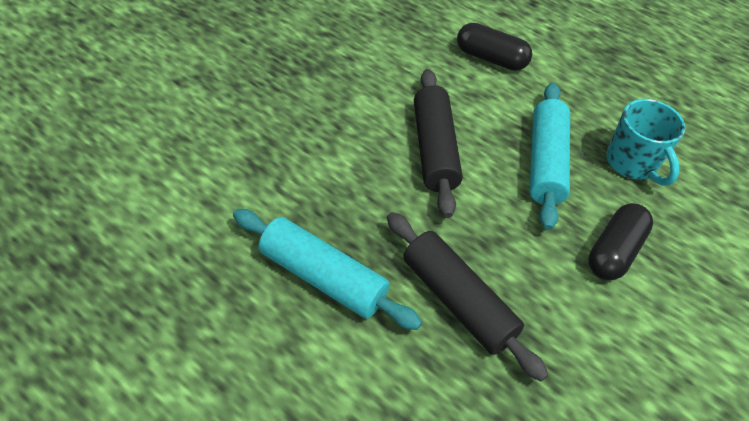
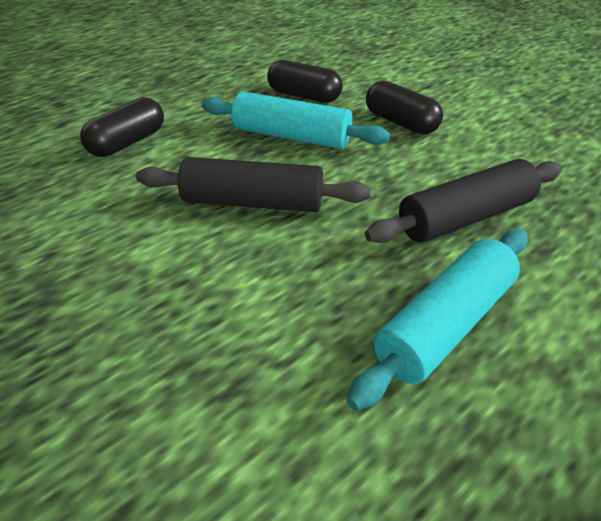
camera: 75 degrees left, 10 degrees down
(632, 163) = (304, 96): turquoise mug -> black capsule

